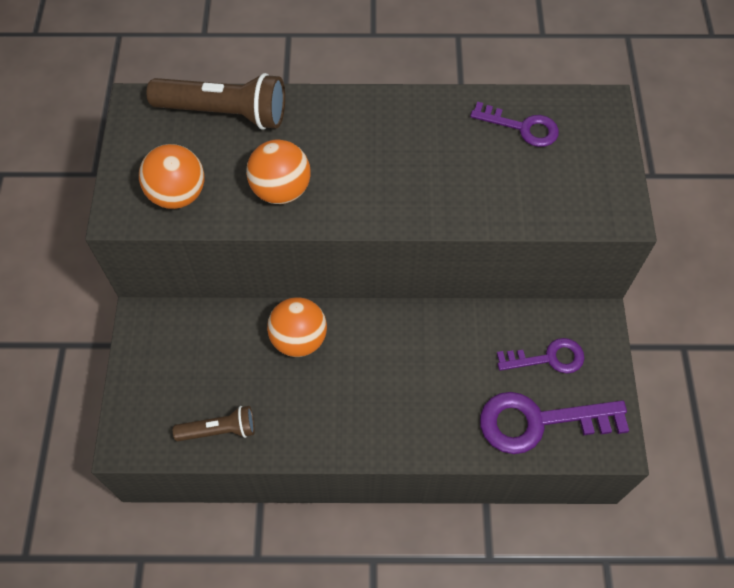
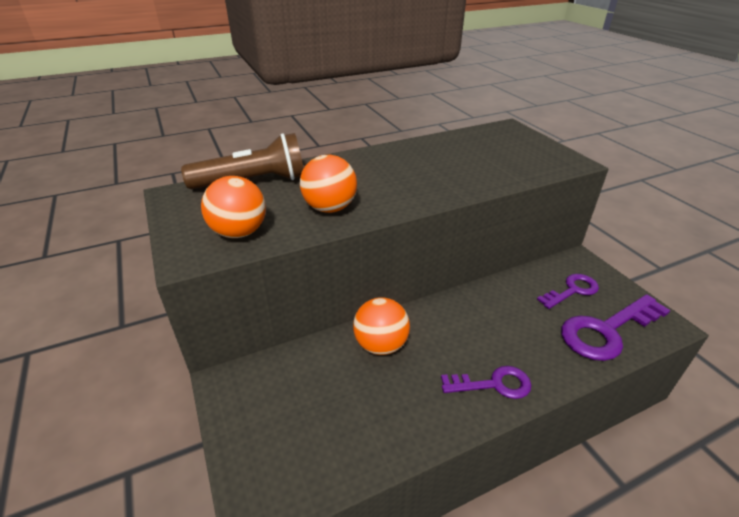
camera: 25 degrees left, 25 degrees down
(219, 430) = (354, 449): brown flashlight -> none
(521, 127) = (471, 143): purple key -> purple key (493, 384)

